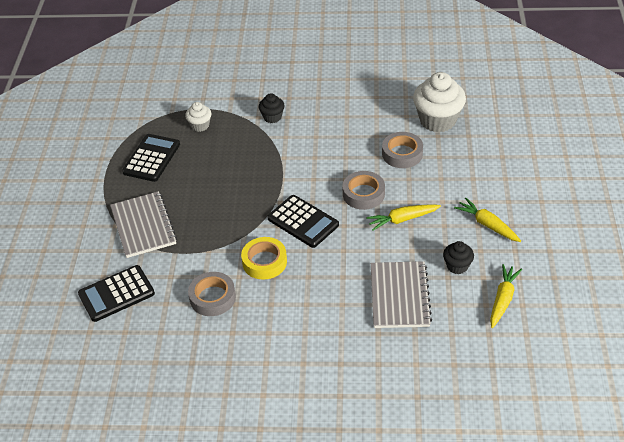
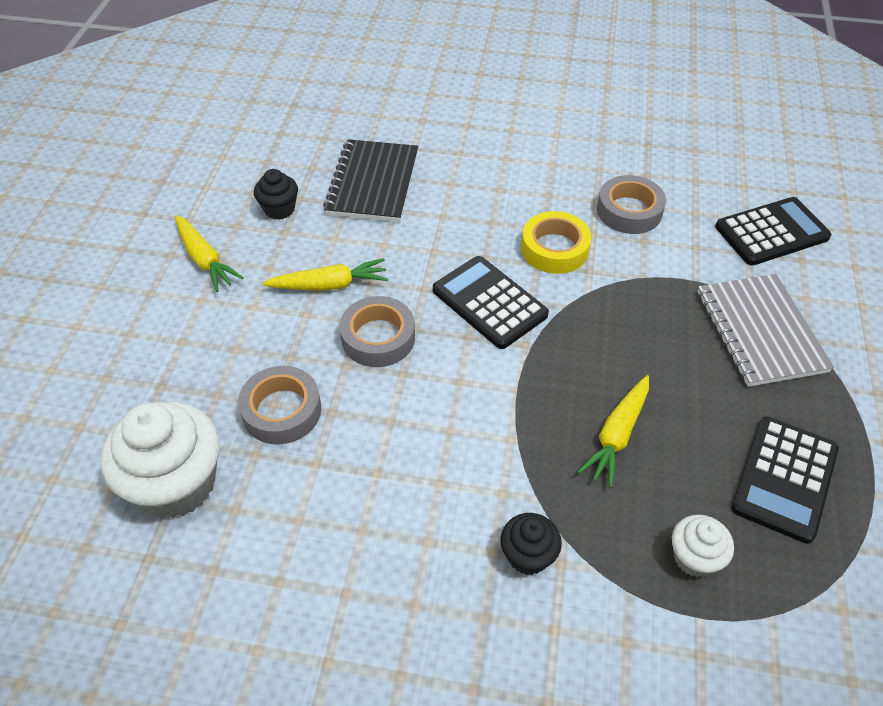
camera: 175 degrees left, 5 degrees up
(399, 296) = (373, 183): grey notebook -> black notebook
(502, 299) = (242, 164): yellow carrot -> yellow carrot (617, 435)

